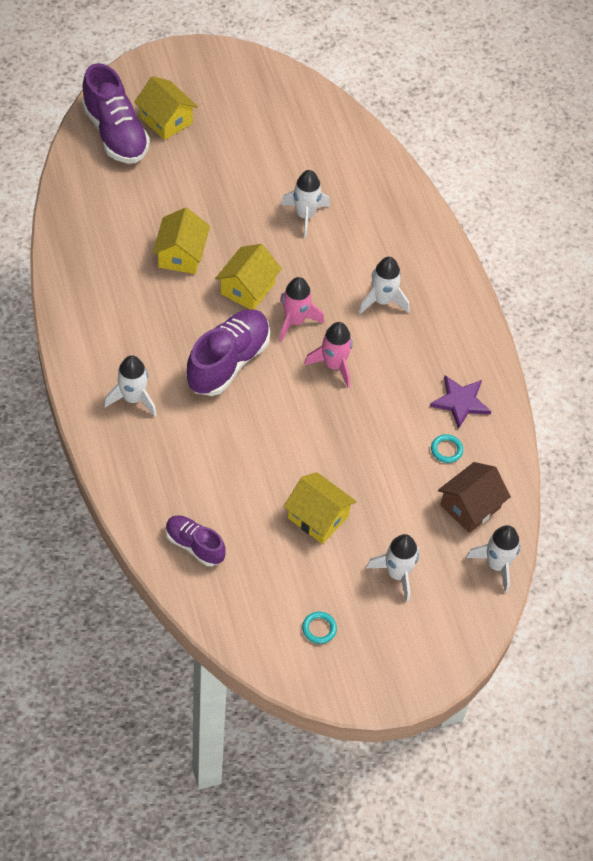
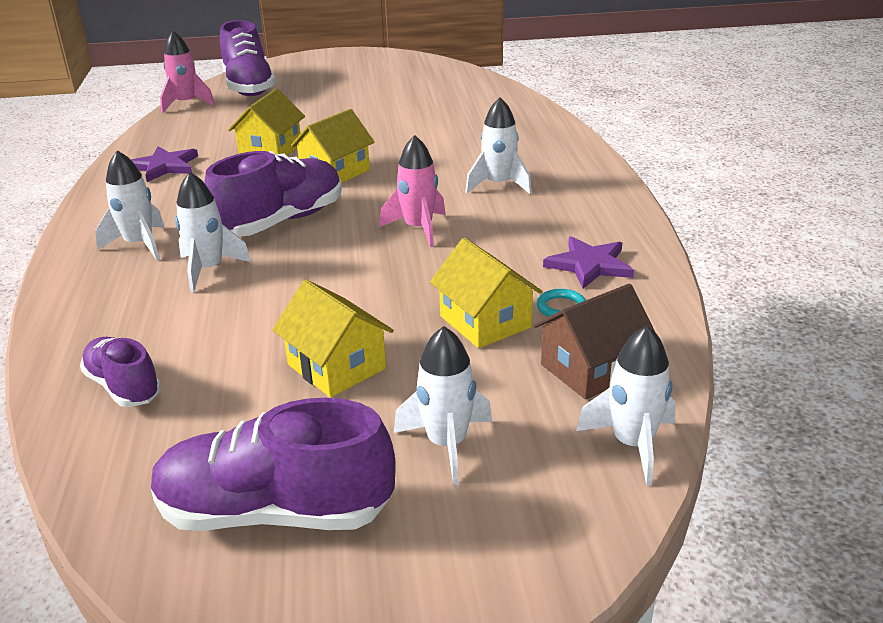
camera: 15 degrees right, 25 degrees down
(100, 286) = (165, 166): none -> purple star
(166, 120) = (304, 81): yellow house -> yellow house (485, 322)
(295, 321) = (382, 195): pink rocket -> pink rocket (186, 104)
(305, 215) = (425, 131): white rocket -> white rocket (208, 270)
(319, 629) = (275, 512): turquoise ring -> purple shoe

